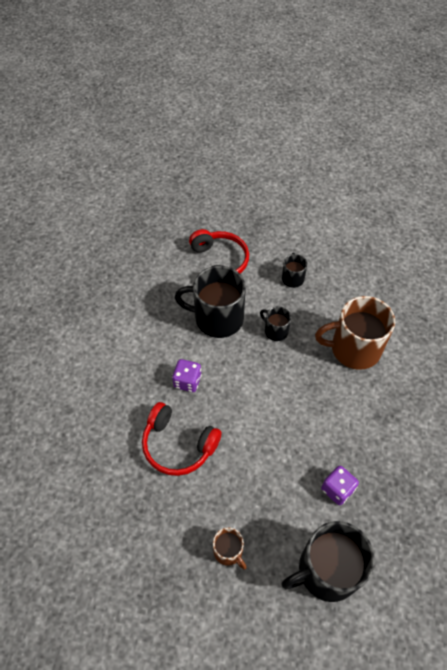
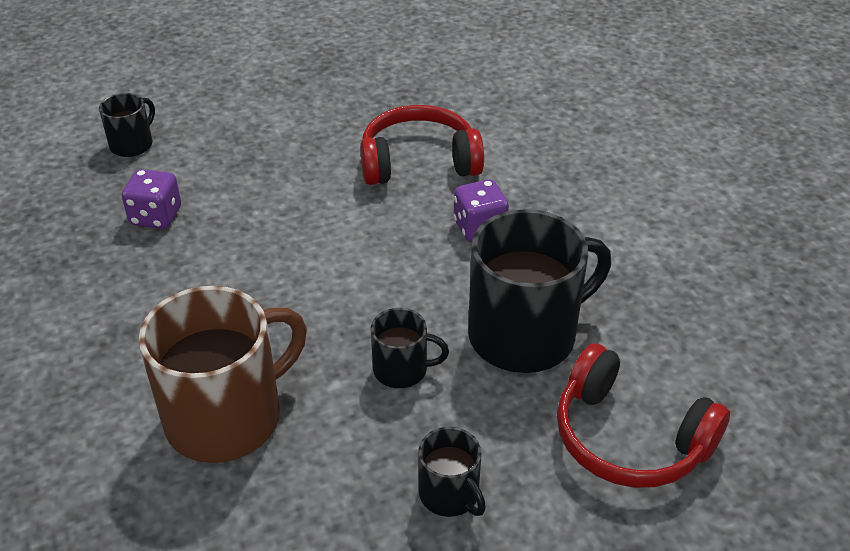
camera: 145 degrees right, 15 degrees down
(228, 551) = (268, 111): brown mug -> none
(326, 570) = (132, 144): black mug -> black mug, size x0.49

